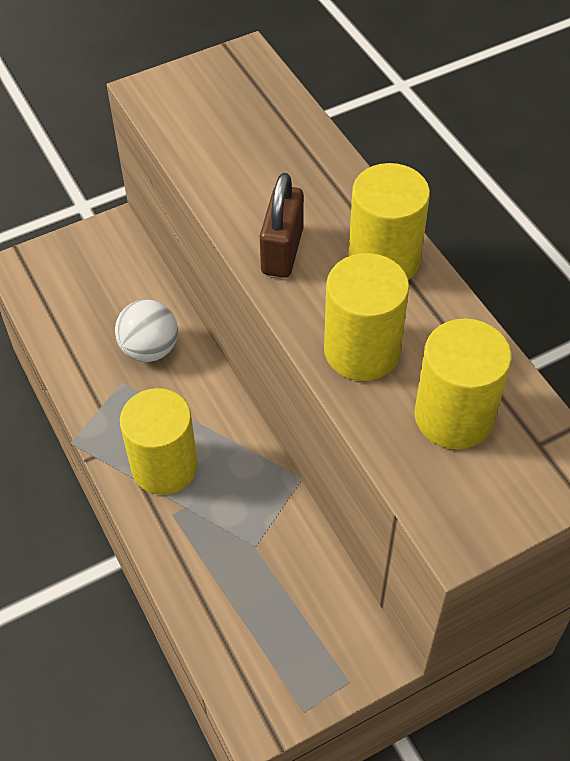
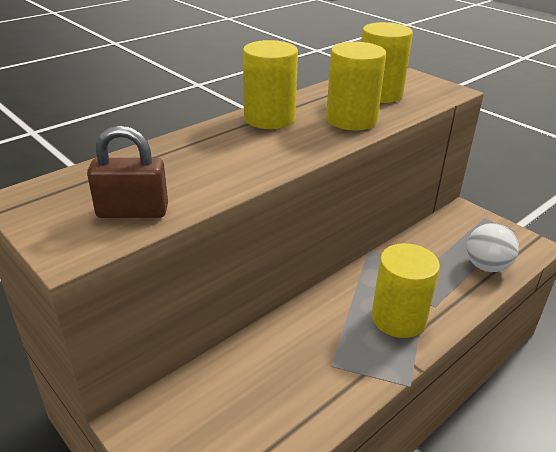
camera: 105 degrees left, 20 degrees down
(149, 349) = (288, 354): white ball -> white ball (486, 266)
(282, 251) = (278, 153): brown padlock -> brown padlock (132, 212)

